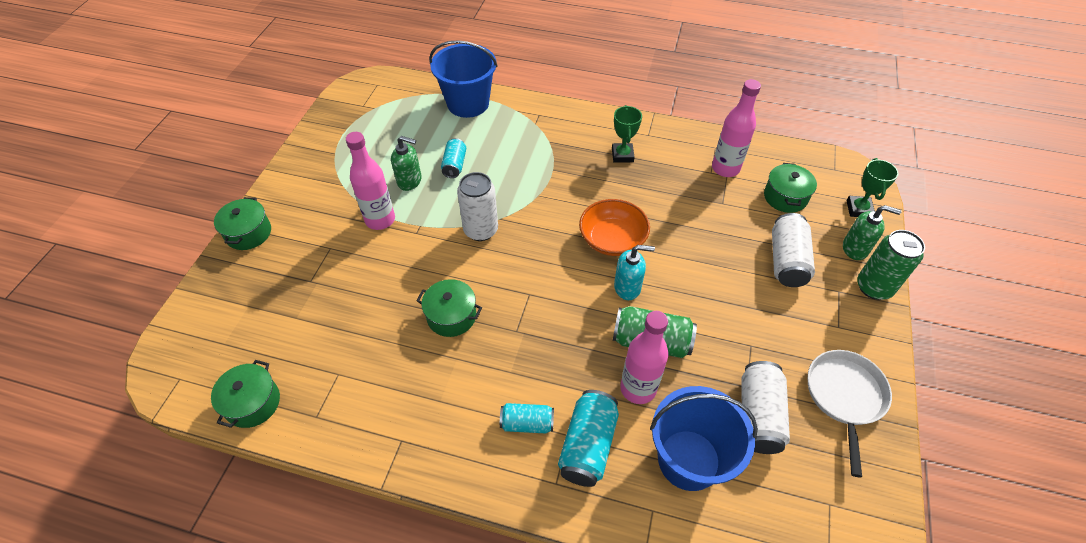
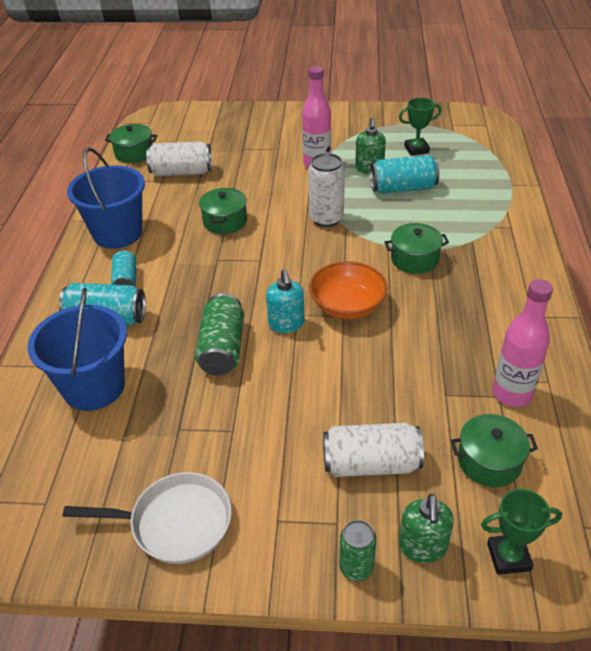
camera: 80 degrees right, 10 degrees down
(248, 233) = (280, 112): green pot -> green pot (414, 259)
(454, 165) = (403, 188): turquoise can -> turquoise can, size x1.59
(468, 103) = (496, 179): blue bucket -> blue bucket (117, 233)
(622, 155) = (482, 298): green trophy -> green trophy (416, 149)
(638, 388) = (167, 344): pink bottle -> none
(758, 415) = (144, 439): white can -> white can (181, 172)
(874, 287) = (356, 567): green can -> green can, size x0.63

